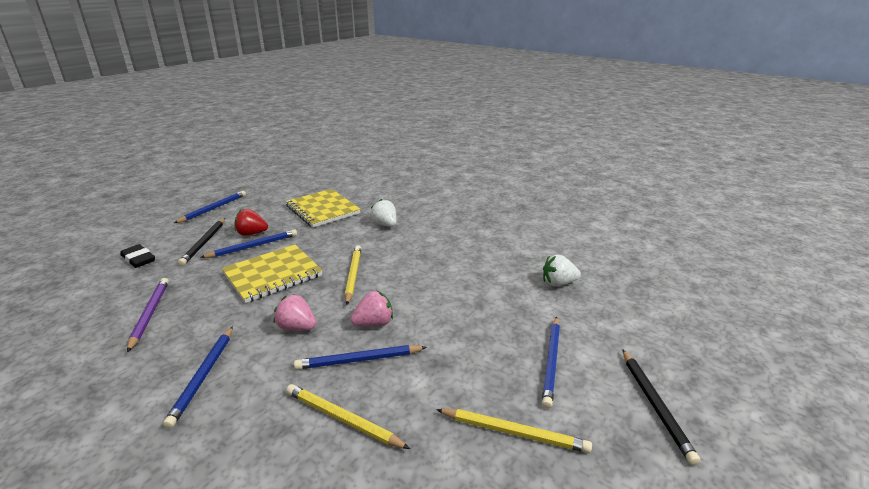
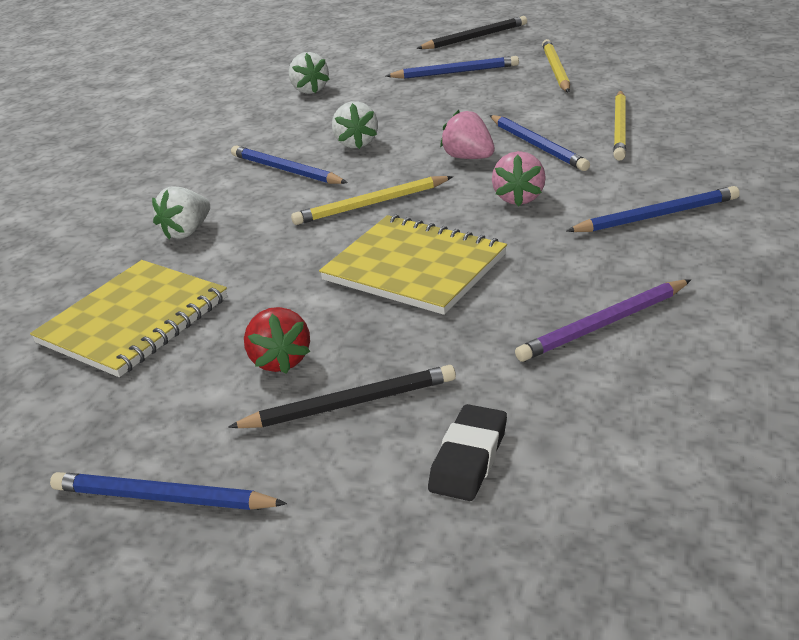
camera: 105 degrees left, 5 degrees up
(253, 246) = (333, 332): blue pencil -> blue pencil (286, 170)
(442, 285) = (356, 143): none -> white strawberry

